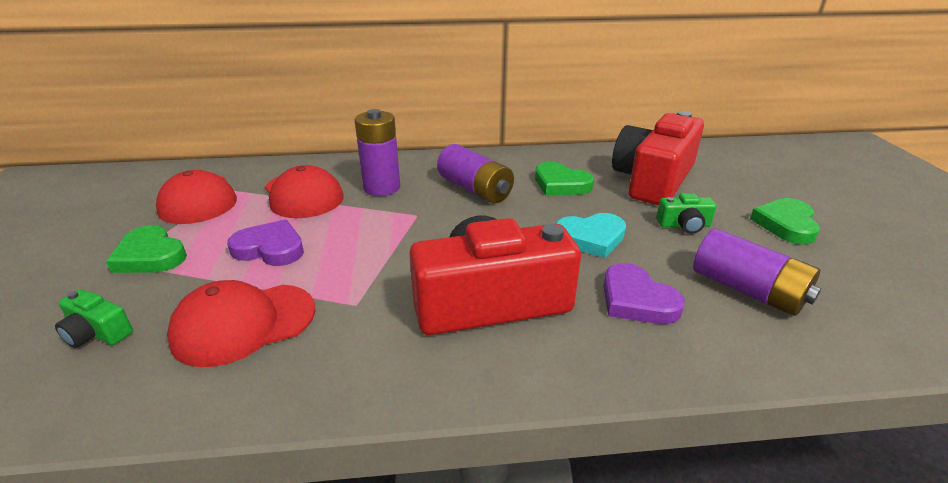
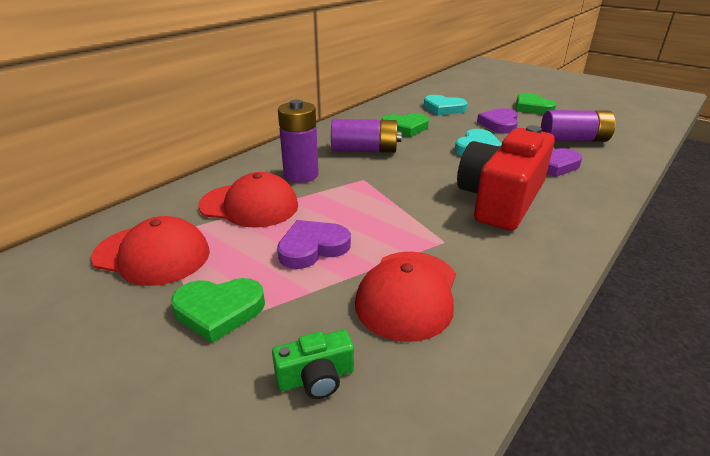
camera: 45 degrees left, 0 degrees up
(653, 180) = (443, 108): red camera -> turquoise heart
(684, 225) = (499, 124): green camera -> purple heart

